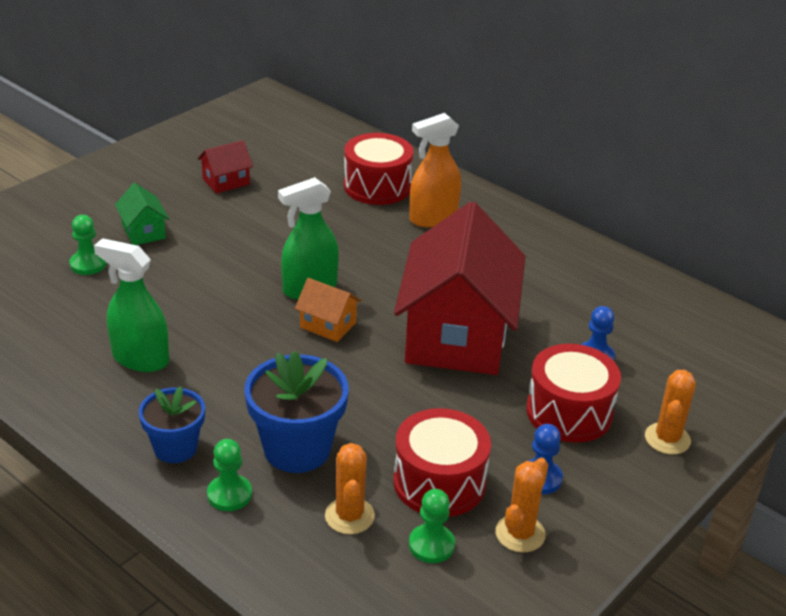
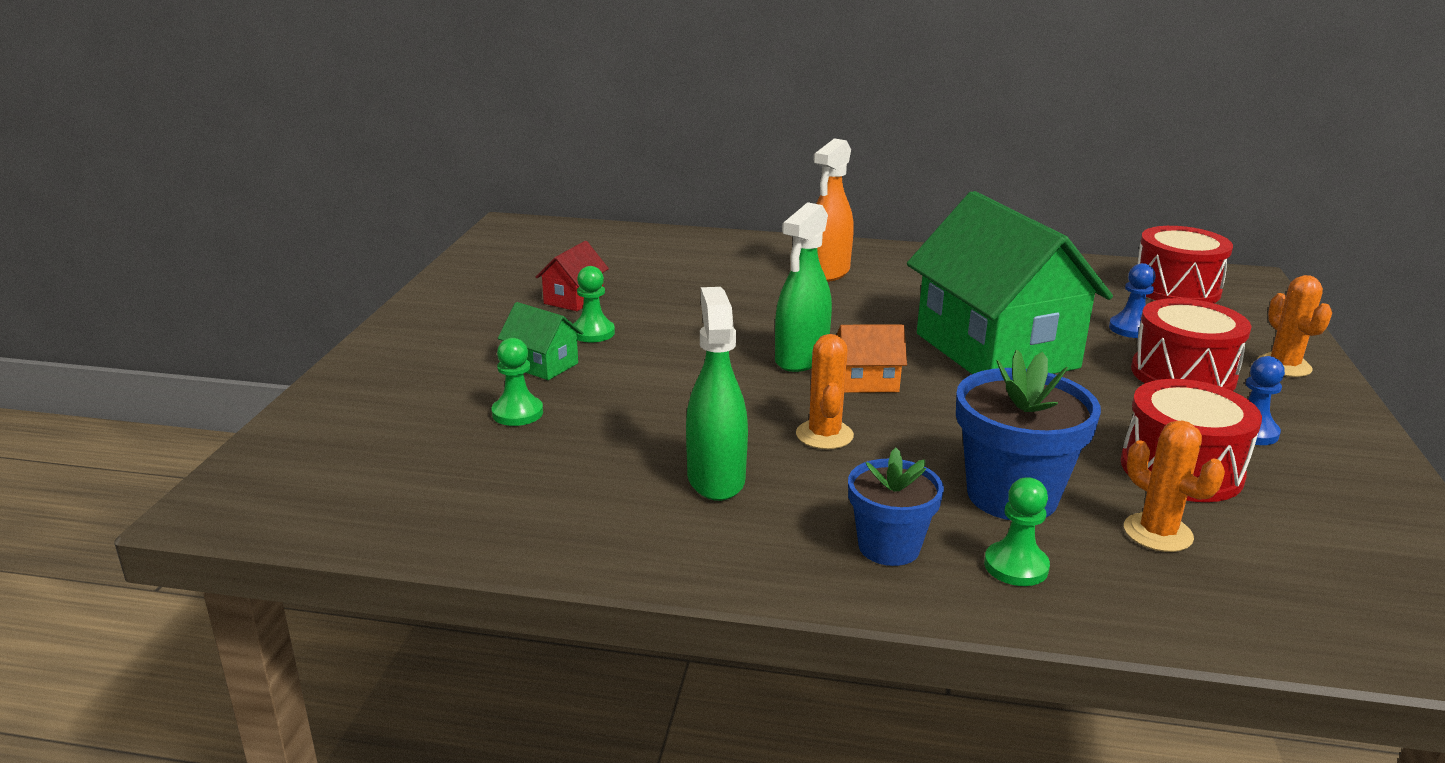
camera: 30 degrees left, 10 degrees down
(140, 358) = (716, 478): green spray bottle -> green spray bottle turned 90 degrees clockwise
(377, 186) = (737, 264): red drum -> red drum (1176, 289)
(431, 545) = (1266, 524): green pawn -> green pawn (593, 333)
(457, 335) = (996, 350): red house -> green house
(520, 533) = (1313, 482): orange cactus -> orange cactus (824, 435)

